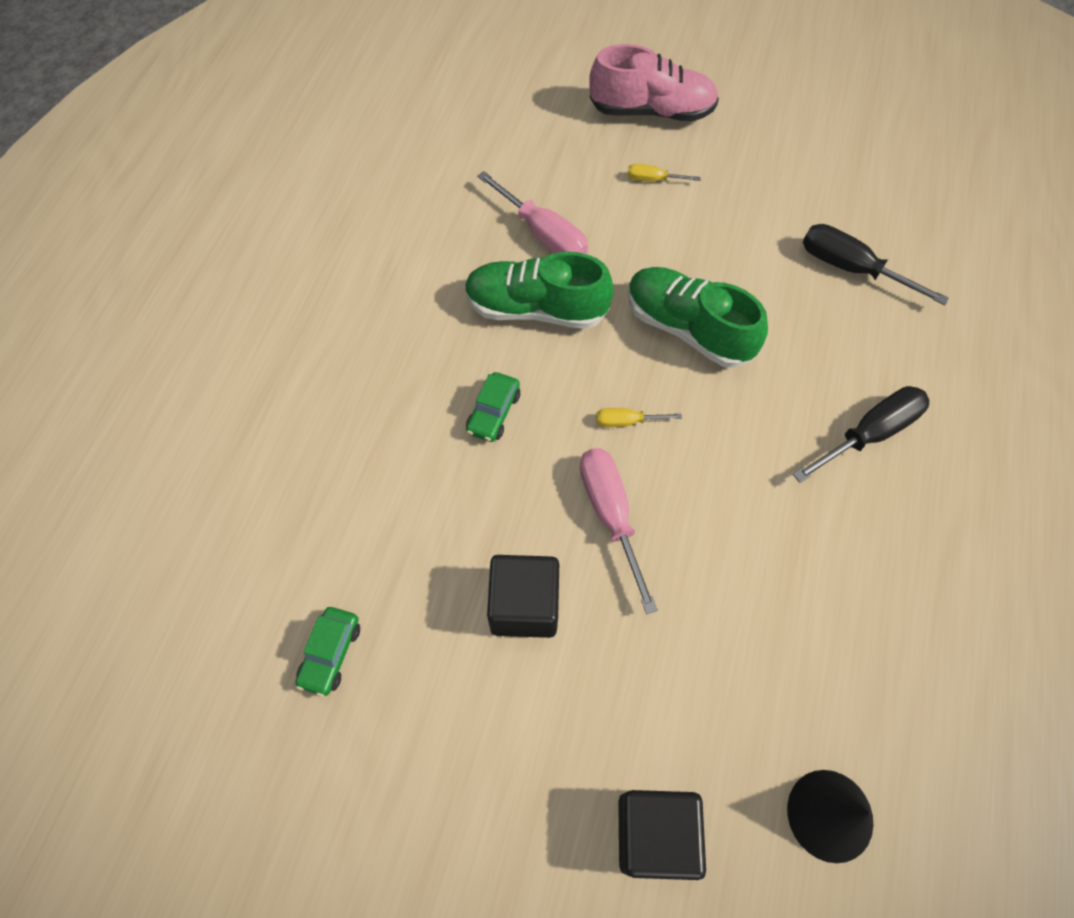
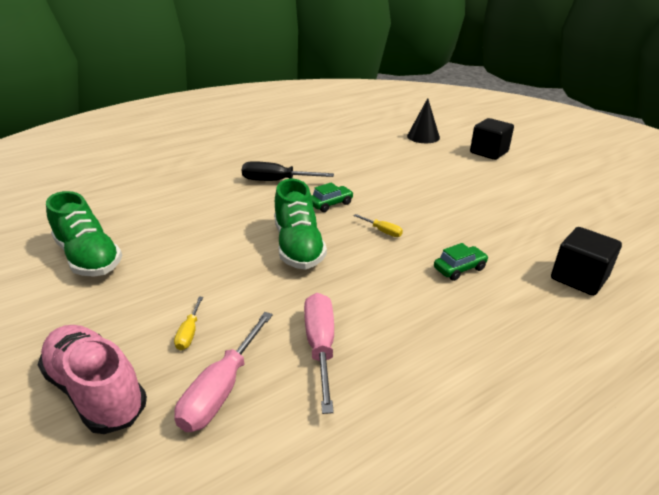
camera: 140 degrees left, 30 degrees down
(331, 653) = (617, 230): green car -> green car (330, 204)
(524, 605) = (499, 205): black cube -> black cube (579, 278)
(536, 309) = (379, 302): green shoe -> green shoe (89, 257)
(610, 515) = (428, 210): pink screwdriver -> pink screwdriver (222, 389)
(653, 180) = (189, 333): yellow screwdriver -> yellow screwdriver turned 45 degrees clockwise
(851, 268) = (174, 224): black screwdriver -> none

